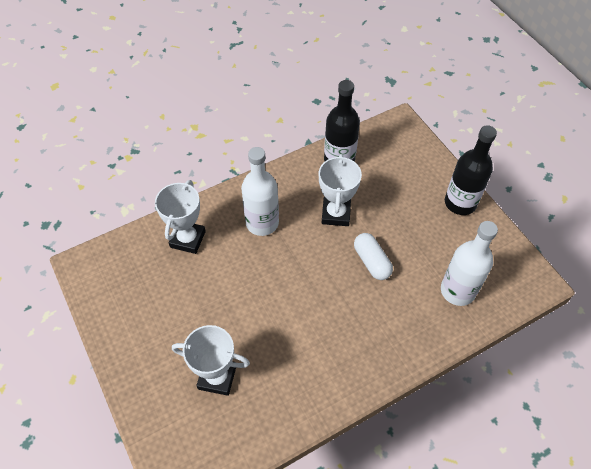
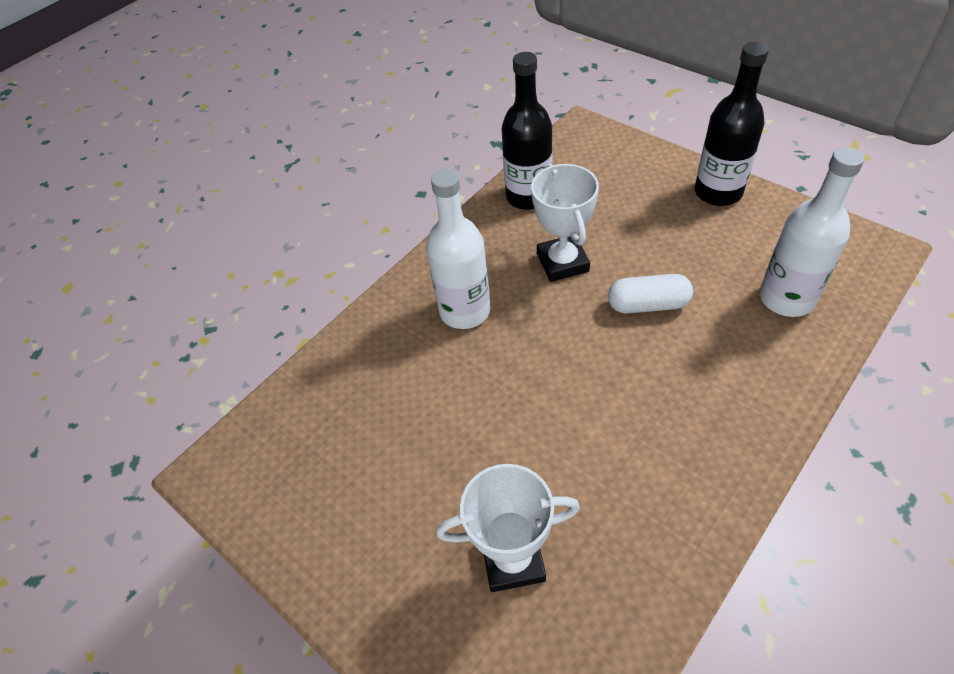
camera: 15 degrees left, 5 degrees down
(188, 239) = (364, 372): white trophy -> none
(371, 262) = (648, 305): white capsule -> white capsule turned 45 degrees counterclockwise

